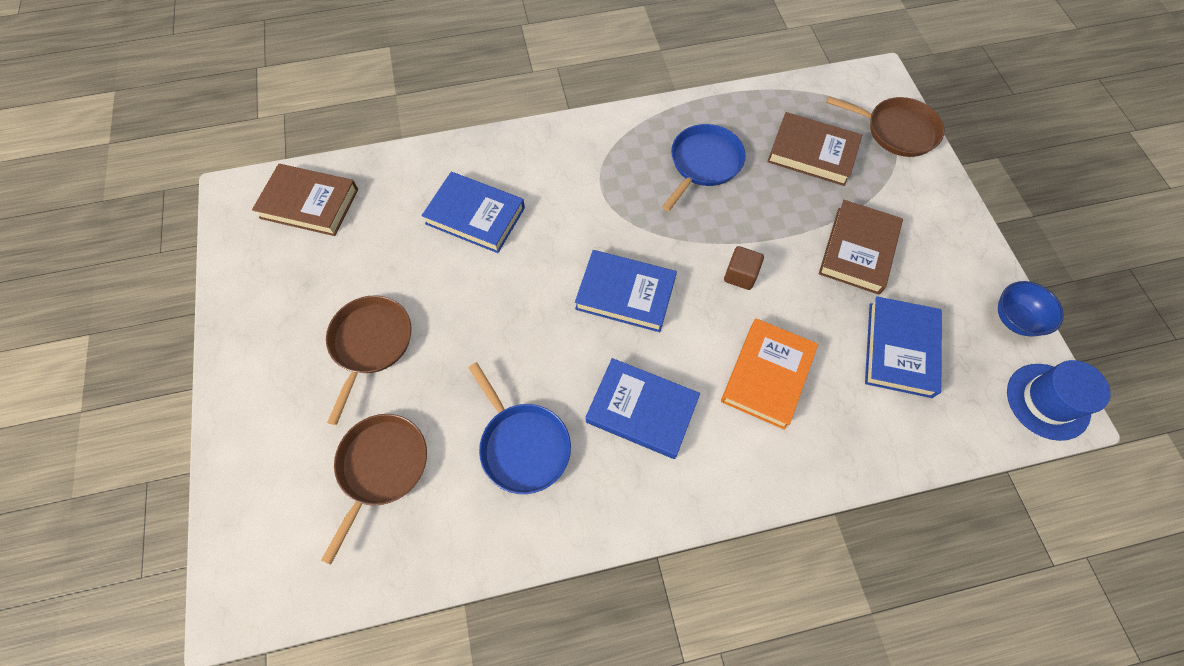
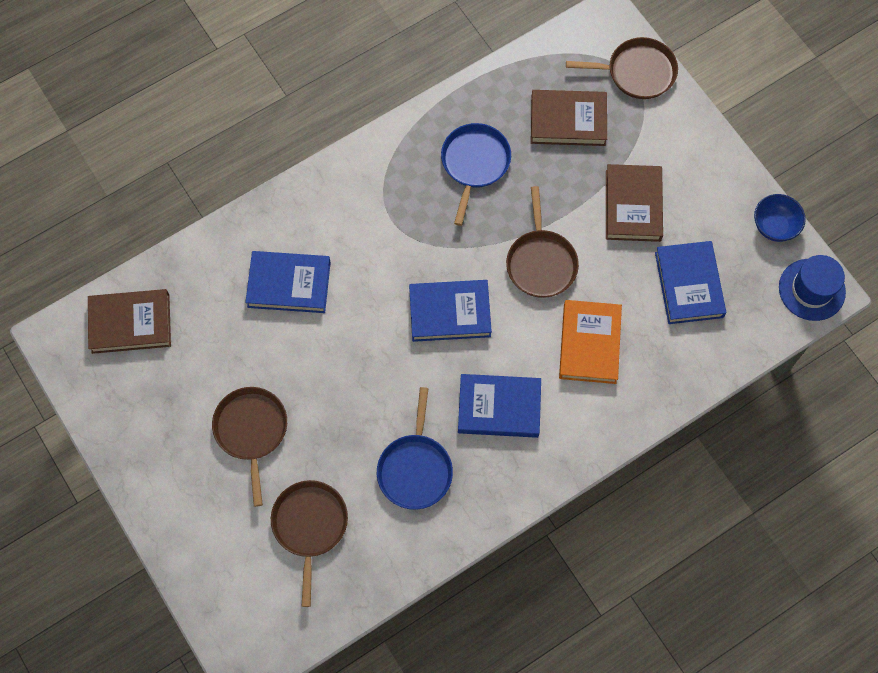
camera: 20 degrees left, 5 degrees up
(523, 445) = (415, 469): blue pan -> blue pan turned 60 degrees clockwise
(740, 275) = (541, 262): brown cube -> brown pan

